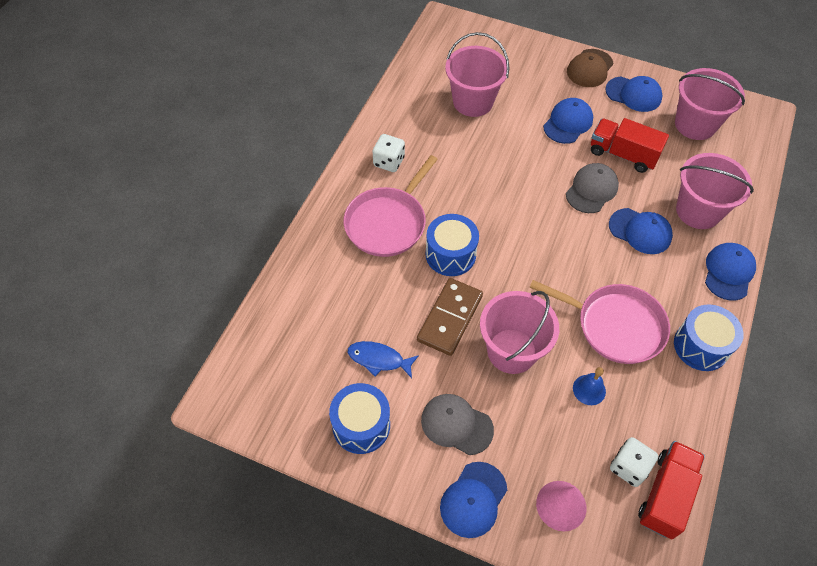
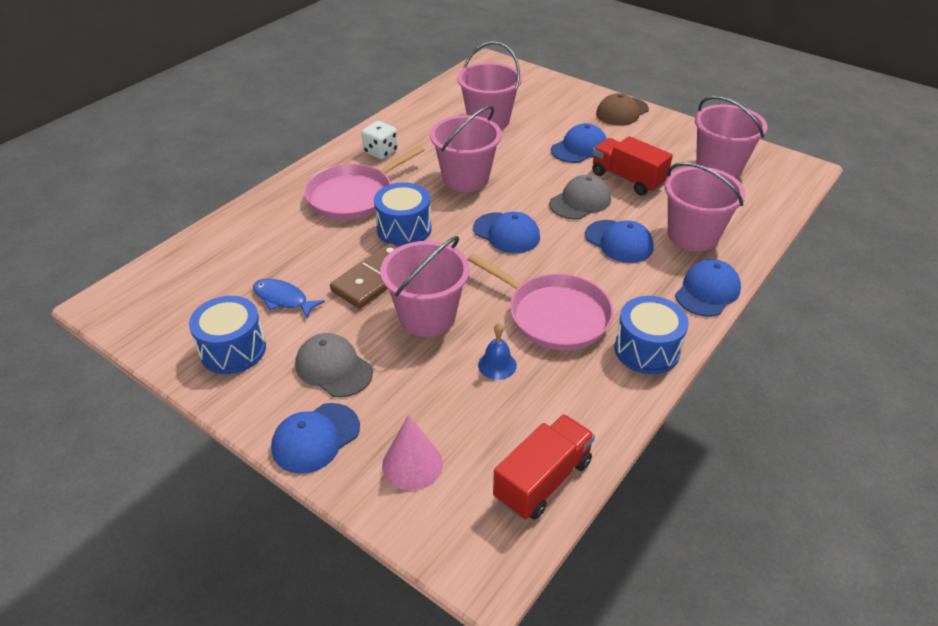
camera: 15 degrees right, 15 degrees down
(481, 181) = (465, 179): none -> pink bucket
(629, 467) = (510, 444): white dice -> none
(633, 94) = (660, 136): blue cap -> blue cap (506, 233)

